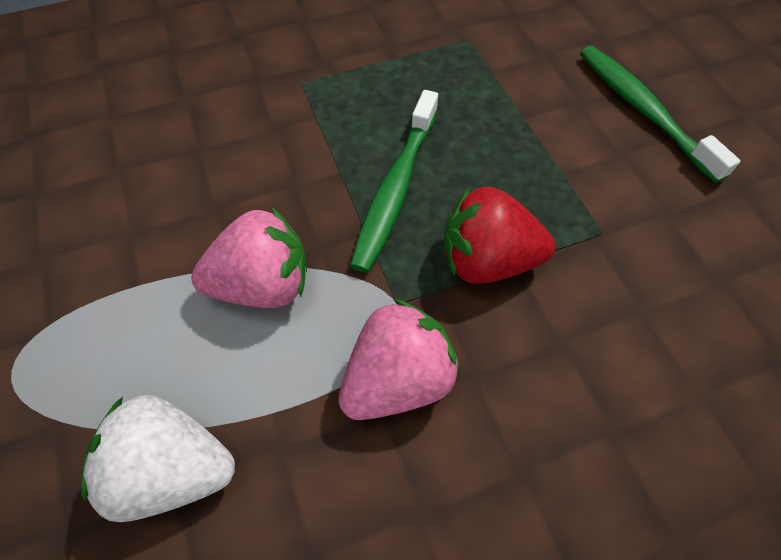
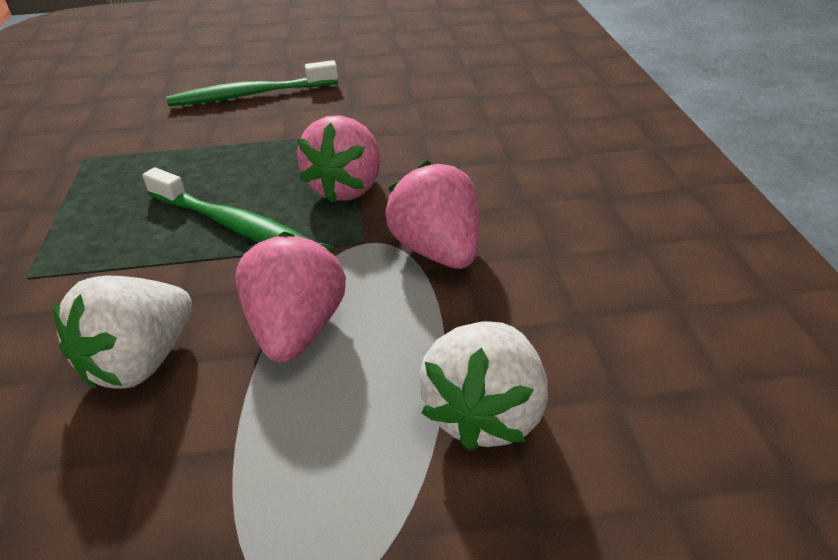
camera: 75 degrees left, 20 degrees down
(218, 192) = (141, 361): none -> white strawberry
(487, 261) = (346, 188): red strawberry -> pink strawberry

